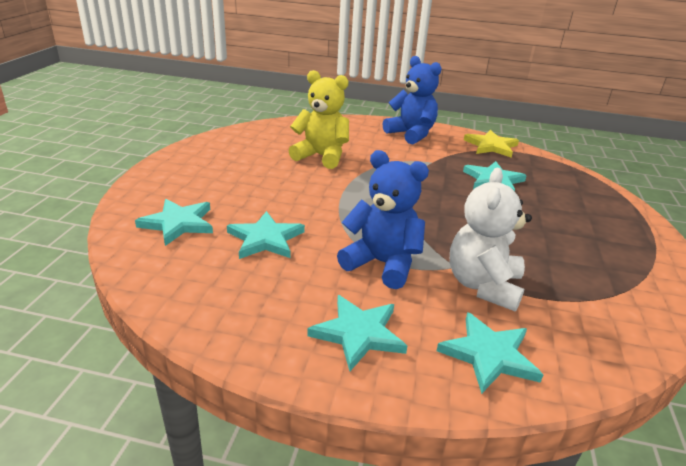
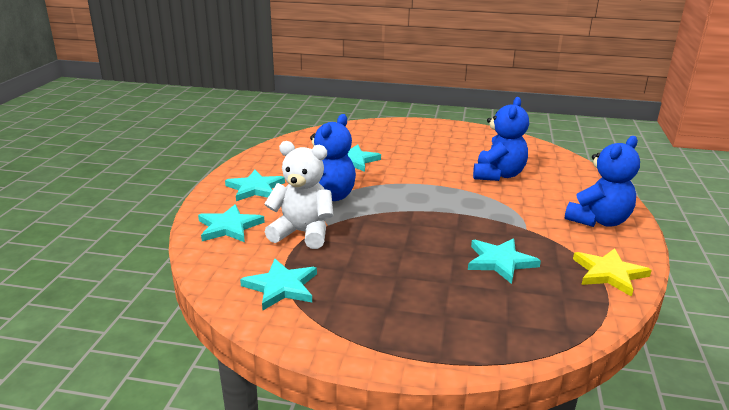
camera: 90 degrees right, 5 degrees down
(178, 223) = (365, 137): turquoise star -> turquoise star (281, 287)
(321, 156) = (498, 175): yellow teddy bear -> blue teddy bear

